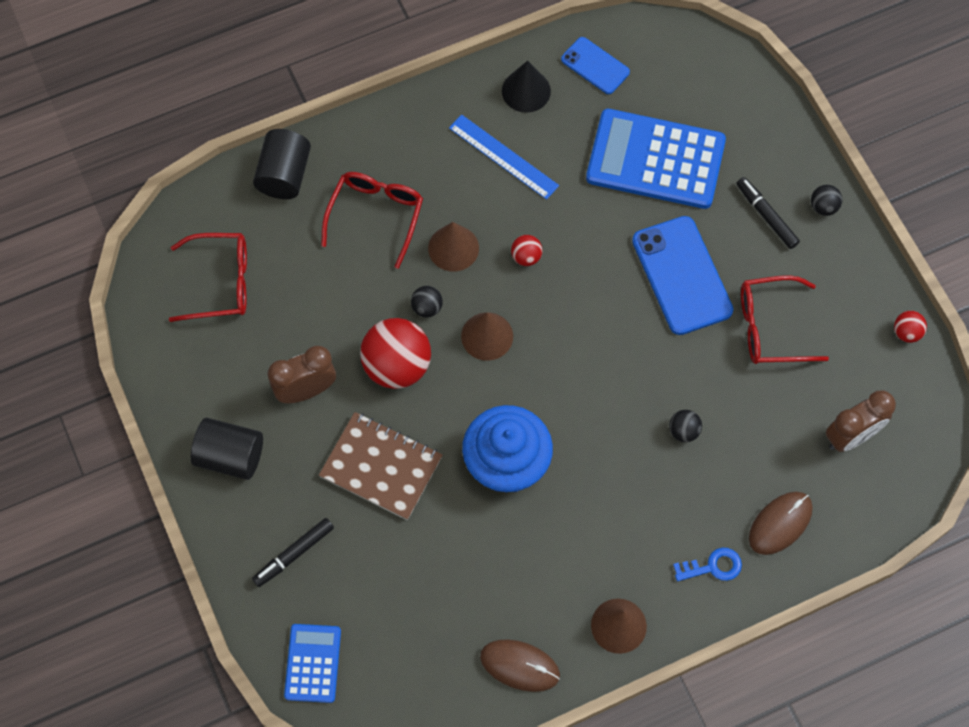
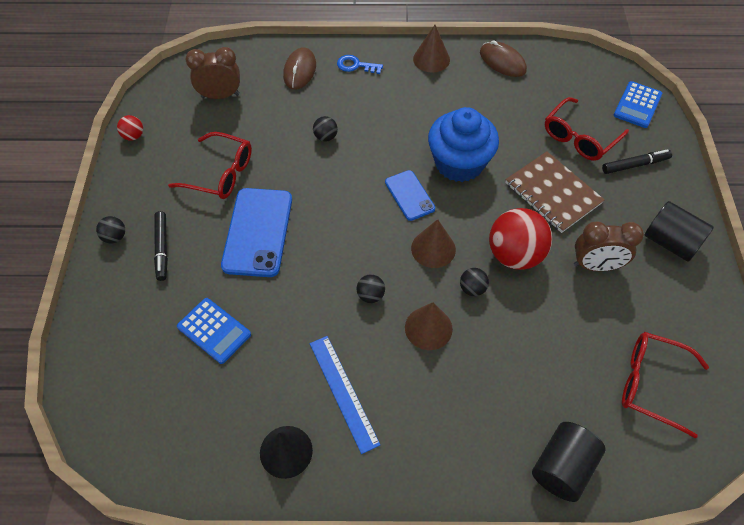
camera: 155 degrees left, 10 degrees down
(376, 216) = (486, 386): red glasses -> red glasses (579, 137)
(526, 257) = (370, 295): red ball -> black ball
(595, 66) = (205, 448): blue phone -> blue phone (409, 195)
(655, 160) = (214, 331): blue calculator -> blue calculator, size x0.53
(780, 523) = (300, 70): brown mouse -> brown mouse turned 60 degrees counterclockwise

